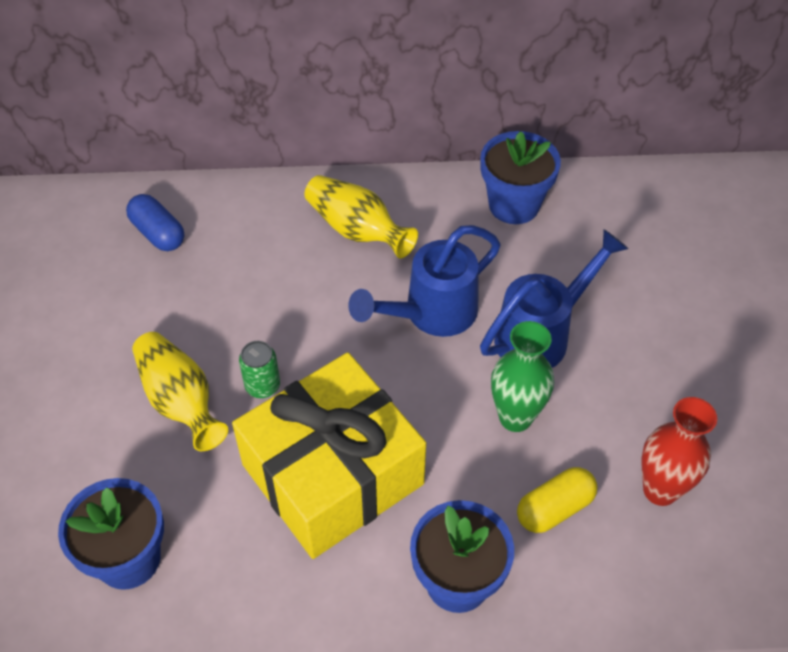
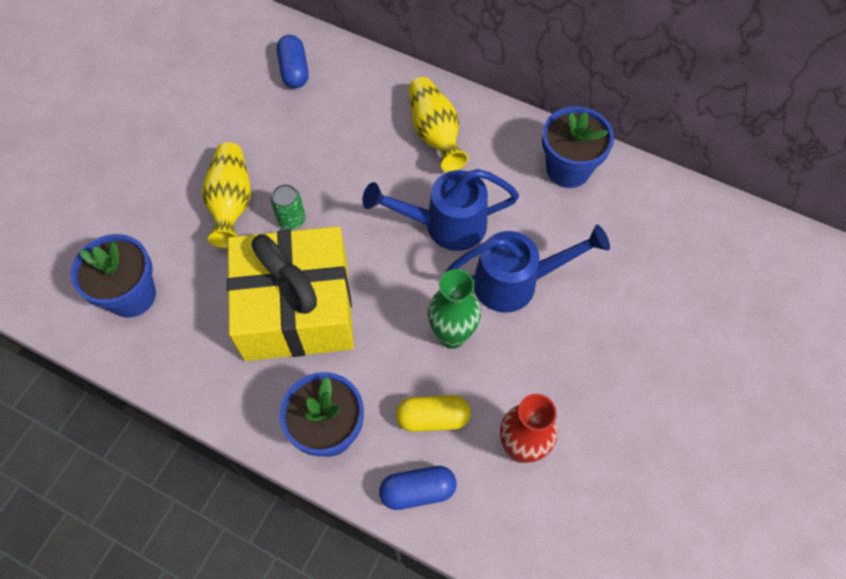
camera: 30 degrees right, 10 degrees up
(592, 589) = (417, 491): none -> blue capsule

